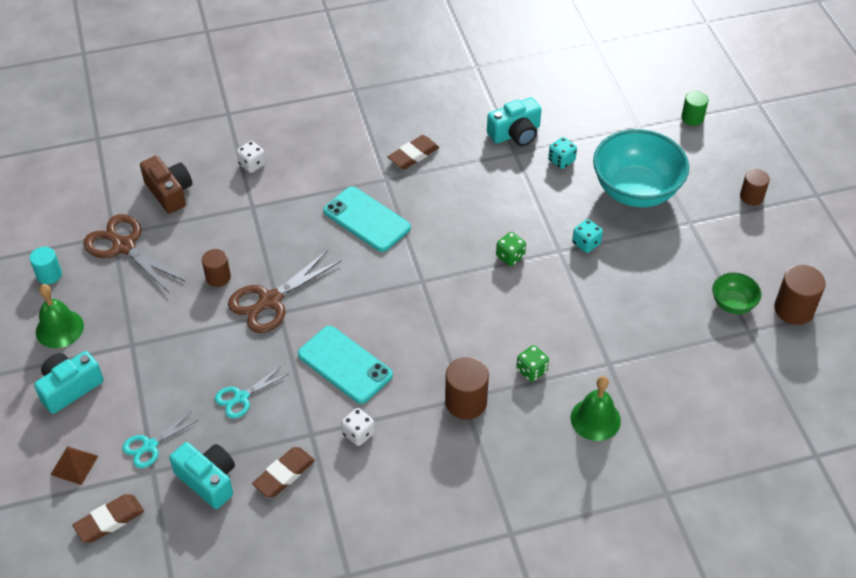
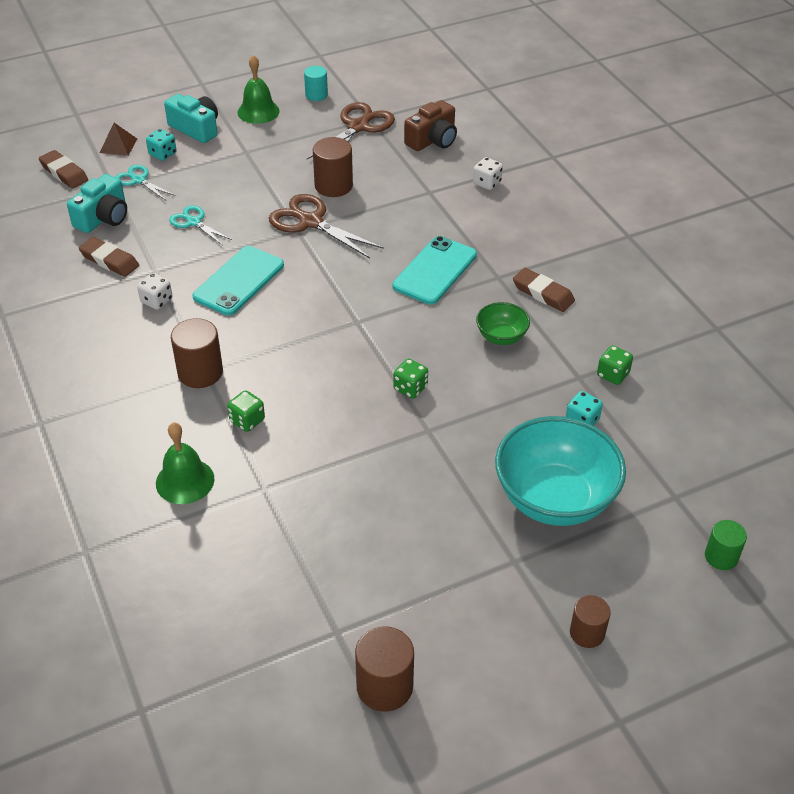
camera: 80 degrees right, 5 degrees down
(218, 277) = (333, 186): brown cylinder -> brown cylinder, size x1.55
(515, 133) = (612, 375): turquoise camera -> green dice
(586, 243) = (448, 455): turquoise dice -> turquoise dice (162, 154)
(732, 304) = (380, 612): green bowl -> green bowl (501, 337)

